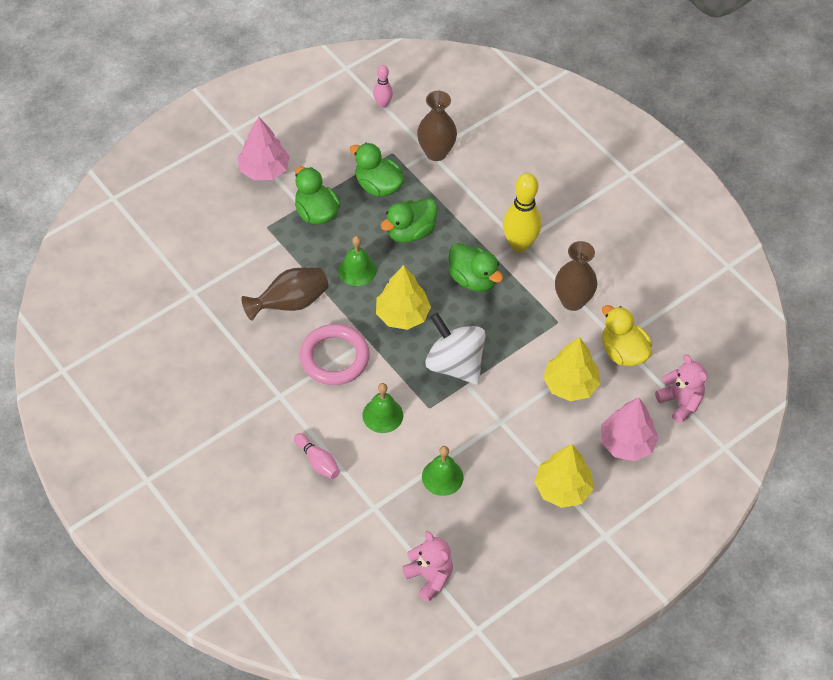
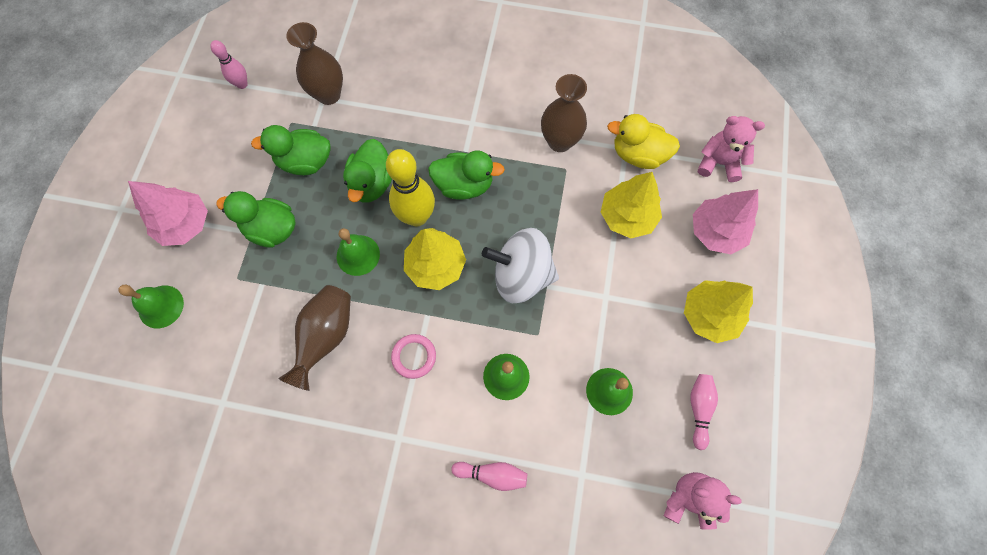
camera: 40 degrees left, 15 degrees up
(206, 209) = (161, 306): none -> green bell
(334, 357) = (414, 356): pink ring -> pink ring, size x0.56
(493, 535) = (699, 409): none -> pink bowling pin
(519, 244) = (472, 124): yellow bowling pin -> yellow bowling pin (417, 217)

